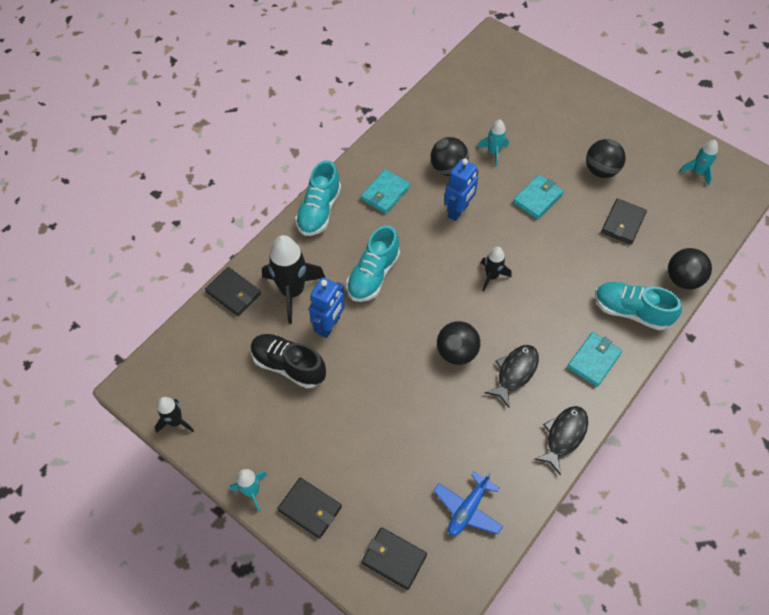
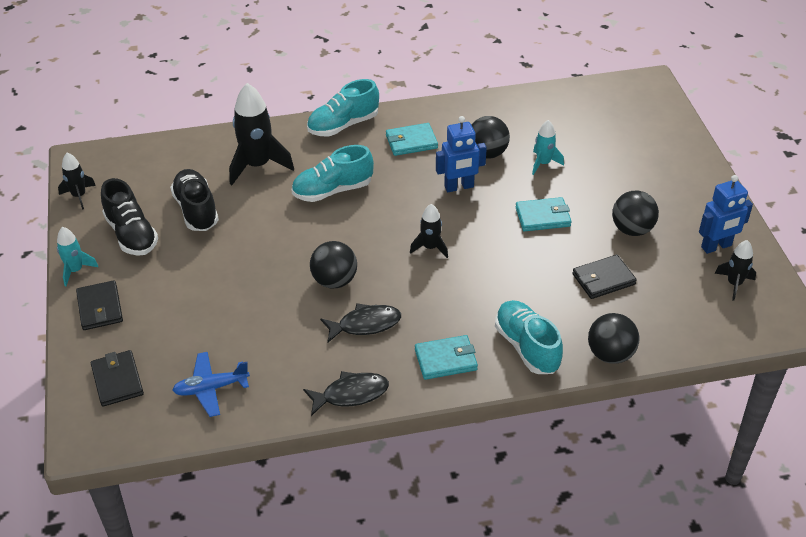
camera: 40 degrees right, 15 degrees down
(233, 293) = (214, 142): black wallet -> none
(261, 425) = (131, 234): none -> black shoe
(329, 325) = (257, 203): blue robot -> blue robot (716, 246)
(697, 172) = (734, 284): turquoise rocket -> black rocket

